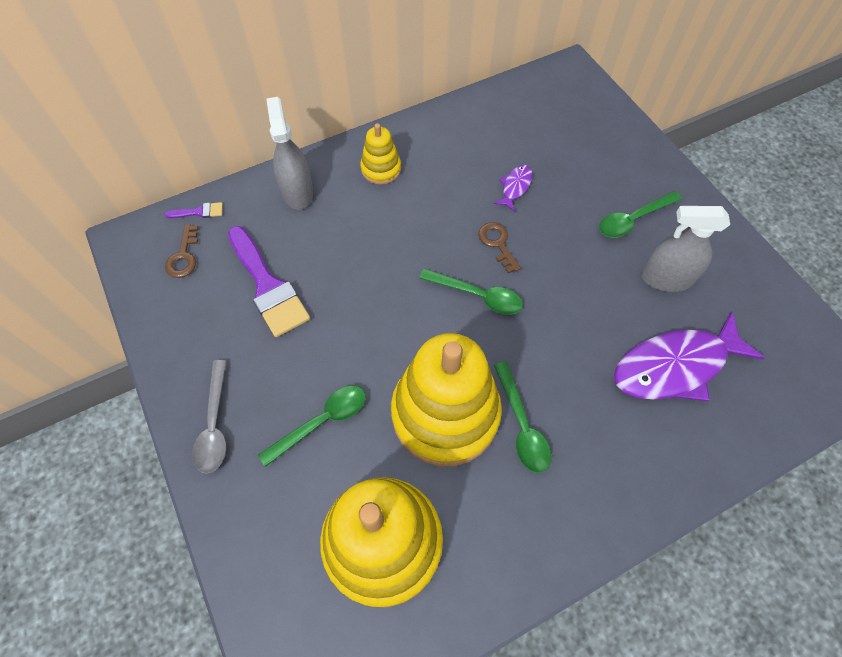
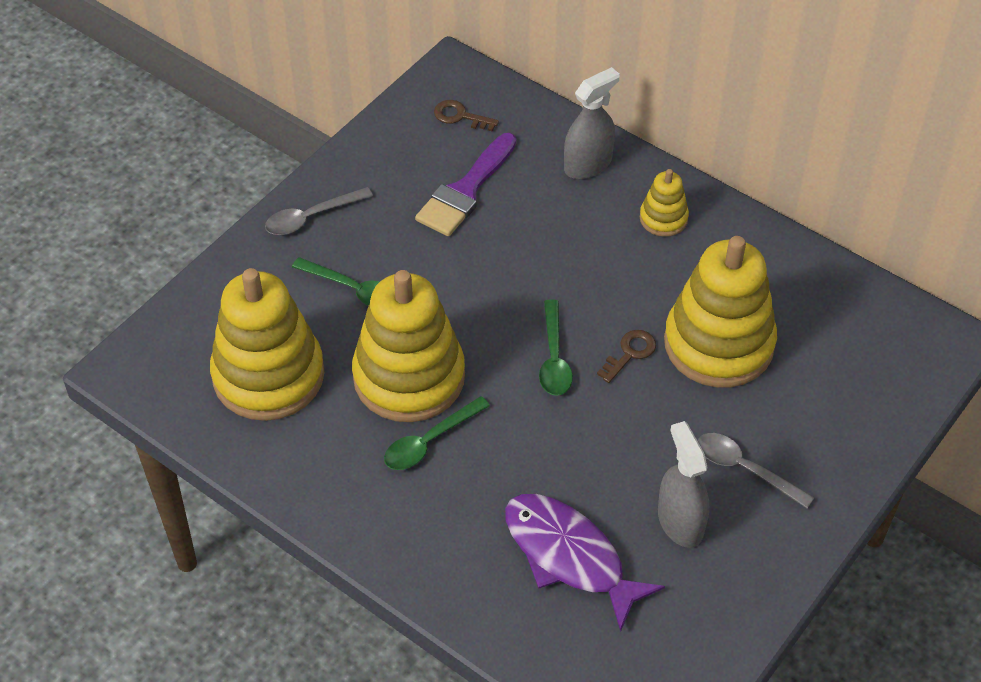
camera: 65 degrees right, 10 degrees down
(184, 256) = (460, 116): brown key -> brown key turned 45 degrees clockwise
(199, 212) = (515, 102): purple brush -> none
(515, 187) = (718, 344): purple fish -> yellow stacking toy
(632, 220) = (744, 469): green spoon -> grey spoon

